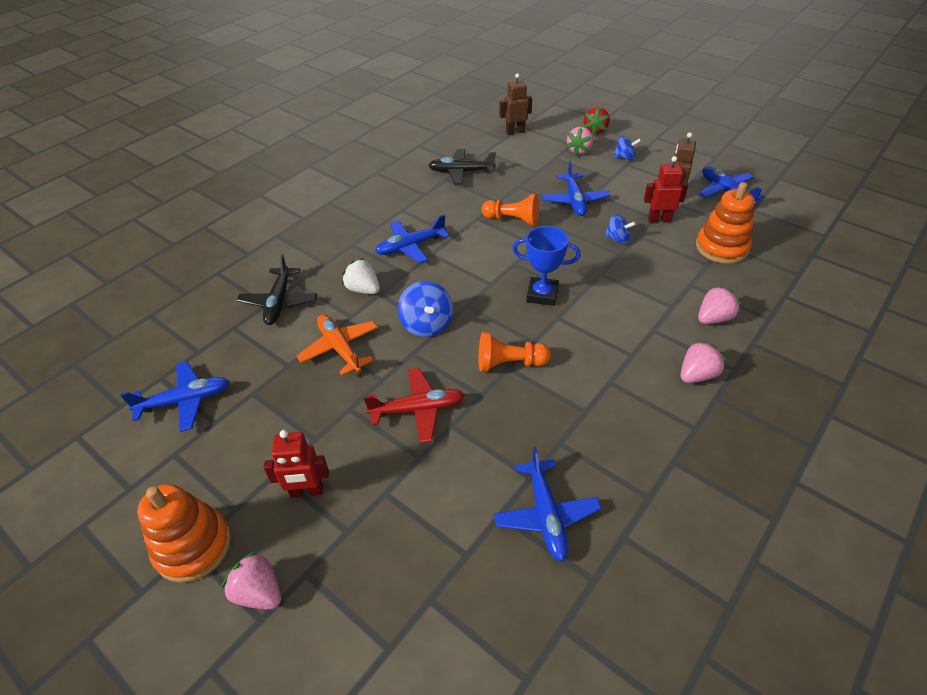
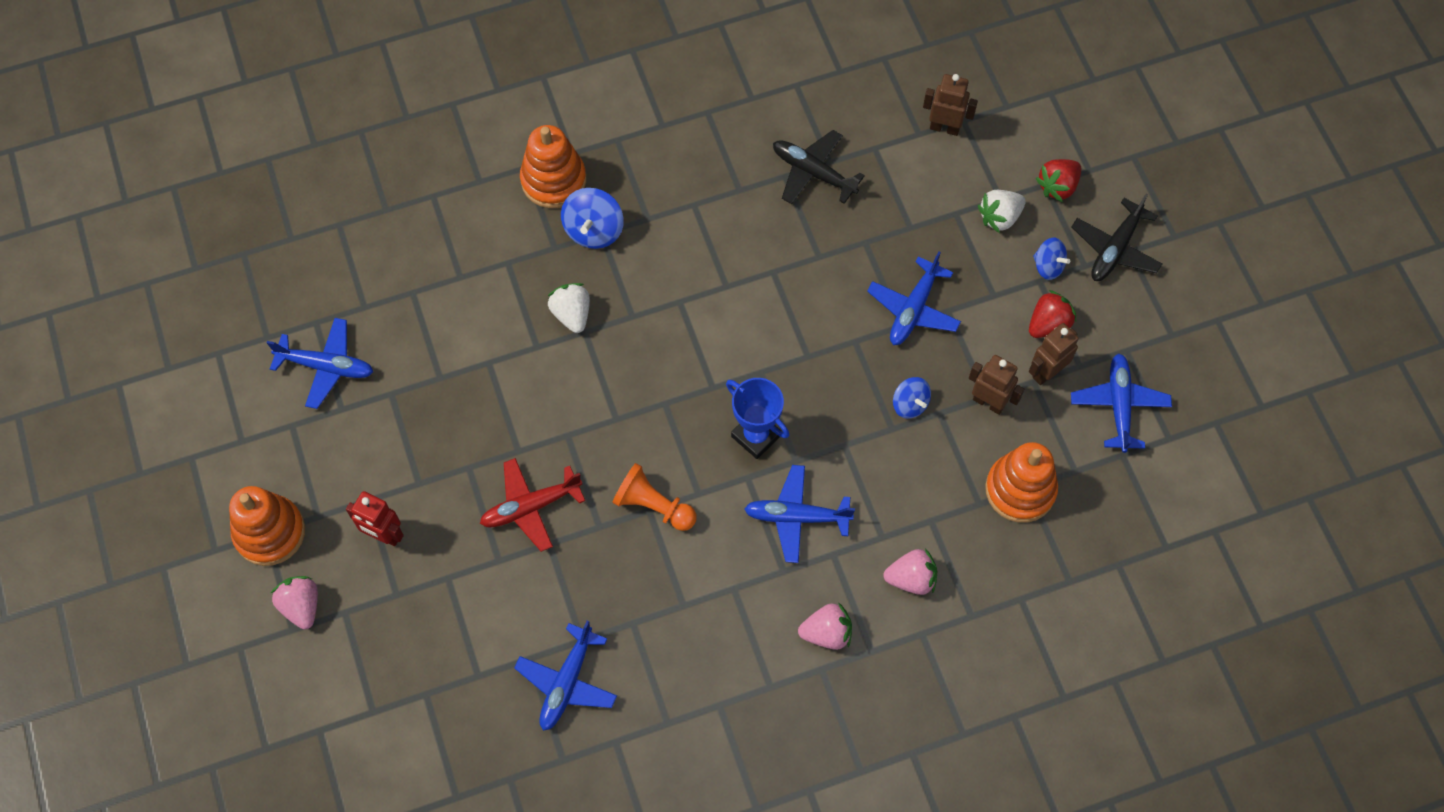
camera: 30 degrees right, 20 degrees up
(279, 302) = (475, 282): black plane -> black plane (1115, 249)
(300, 234) = (553, 180): none -> orange stacking toy
(340, 348) = (501, 385): orange plane -> none
(410, 247) = (663, 275): blue plane -> blue plane (796, 517)
(418, 409) = (530, 507): red plane -> red plane turned 135 degrees clockwise
(426, 324) = (606, 404): blue spinning top -> blue spinning top (594, 230)
(513, 220) = (812, 299): orange pawn -> none
(579, 151) = (1000, 217): pink strawberry -> white strawberry
(651, 177) = (1048, 324): none -> red strawberry
(659, 219) = (989, 402): red robot -> brown robot

